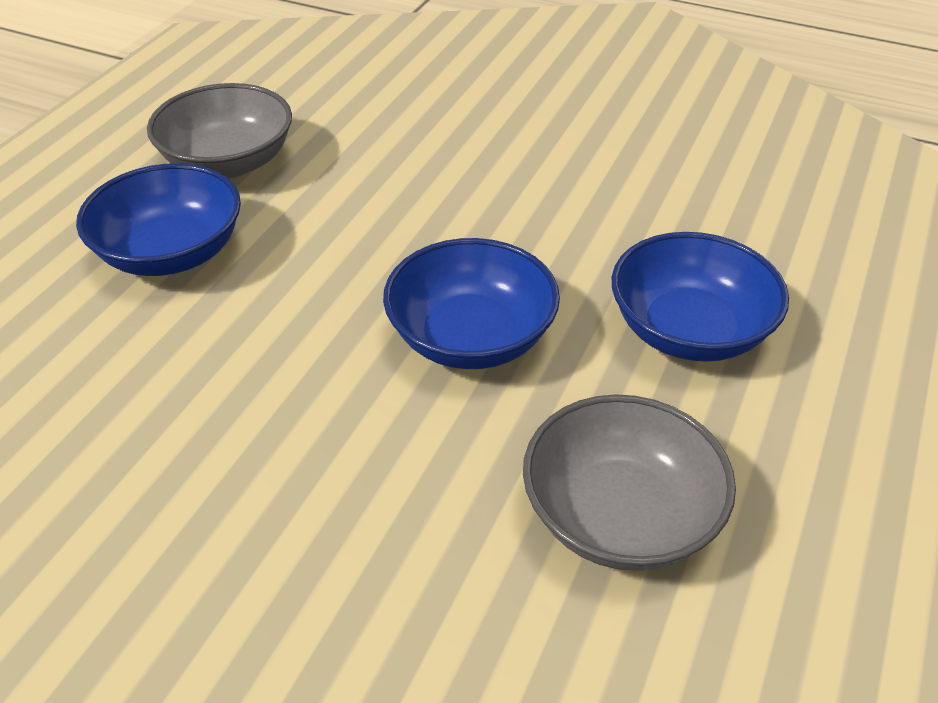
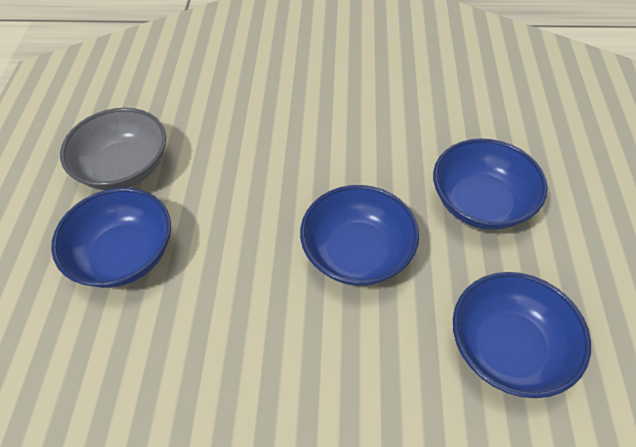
camera: 20 degrees left, 10 degrees up
(620, 516) = (508, 348): grey bowl -> blue bowl

